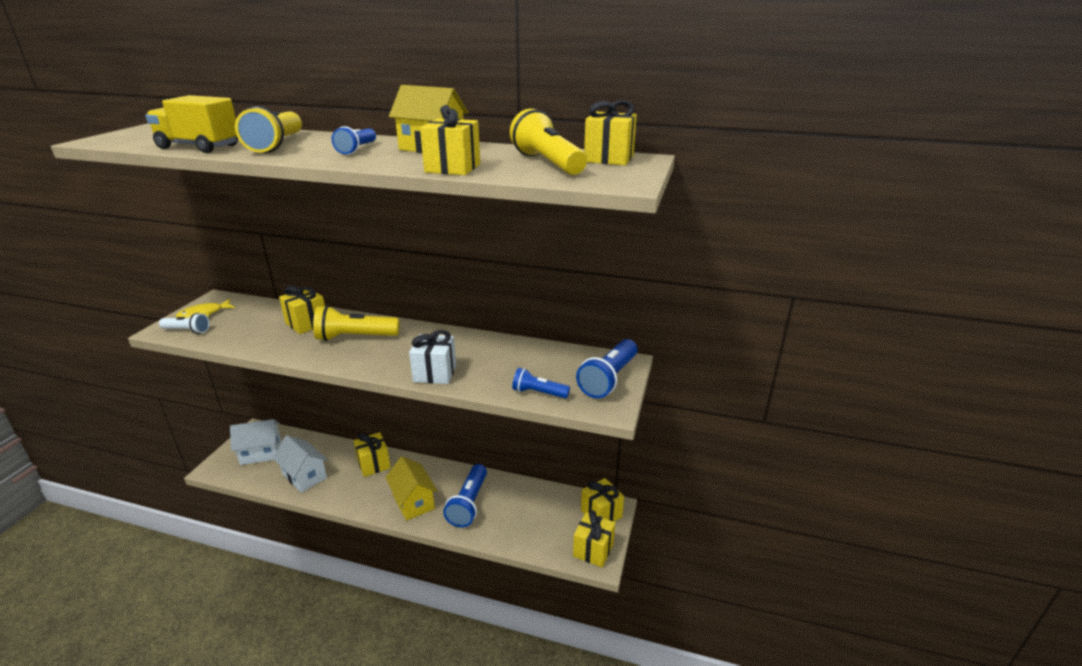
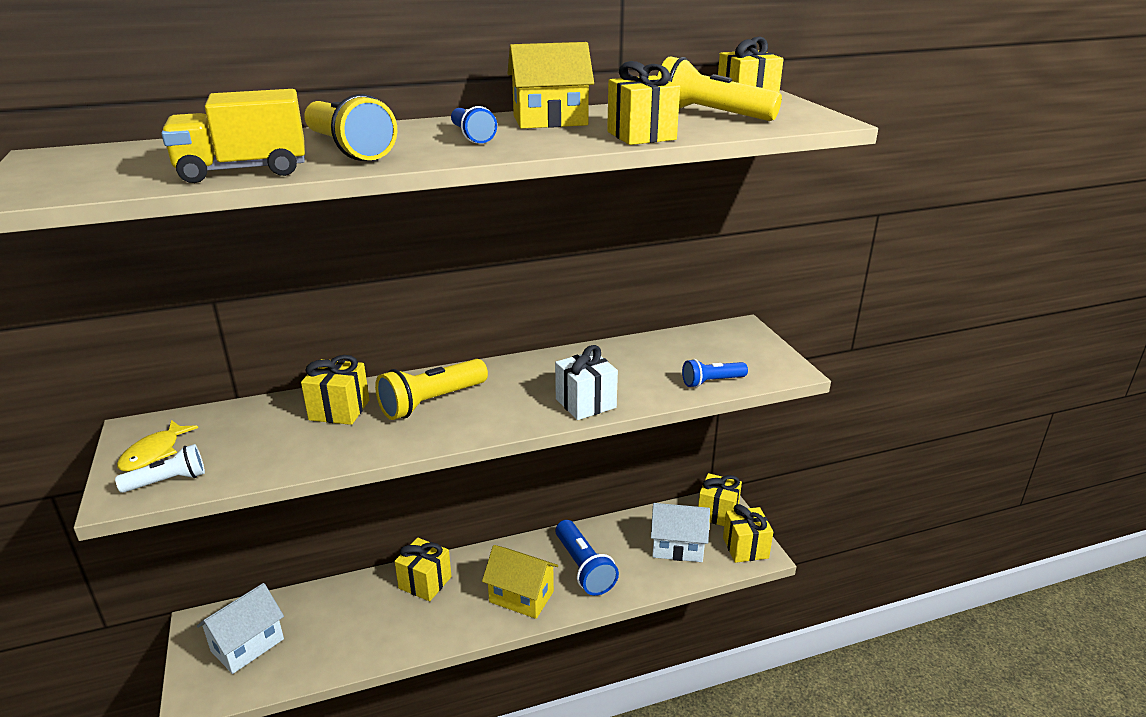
camera: 35 degrees left, 0 degrees up
(304, 476) = (348, 639): white house -> white house (677, 547)
(609, 379) = (751, 347): blue flashlight -> none

